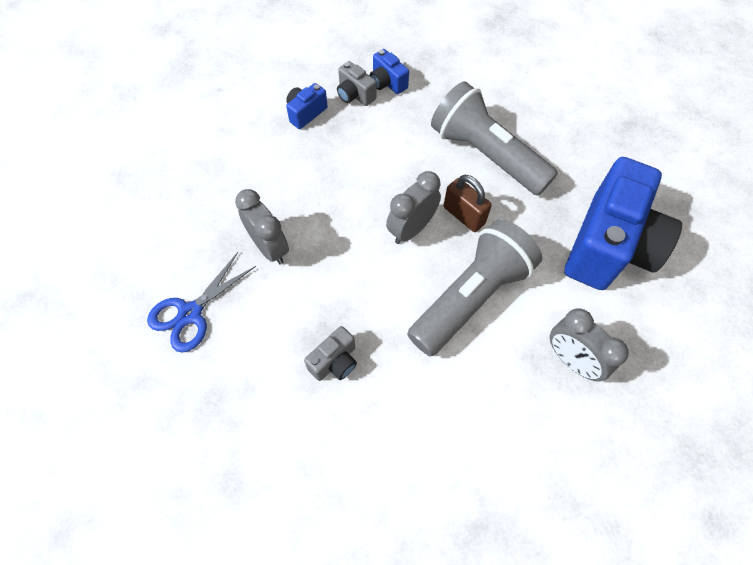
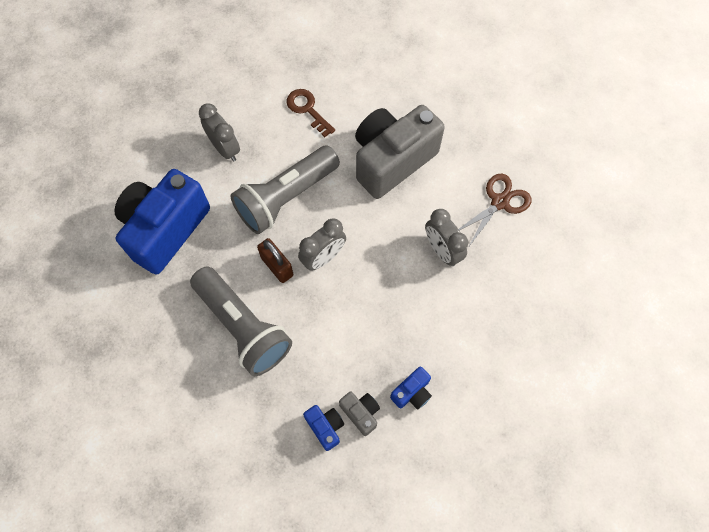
camera: 175 degrees left, 5 degrees up
(190, 313) = (499, 202): blue scissors -> brown scissors
(335, 362) = (392, 160): grey camera -> grey camera, size x2.38
(468, 436) = (307, 109): none -> brown key

